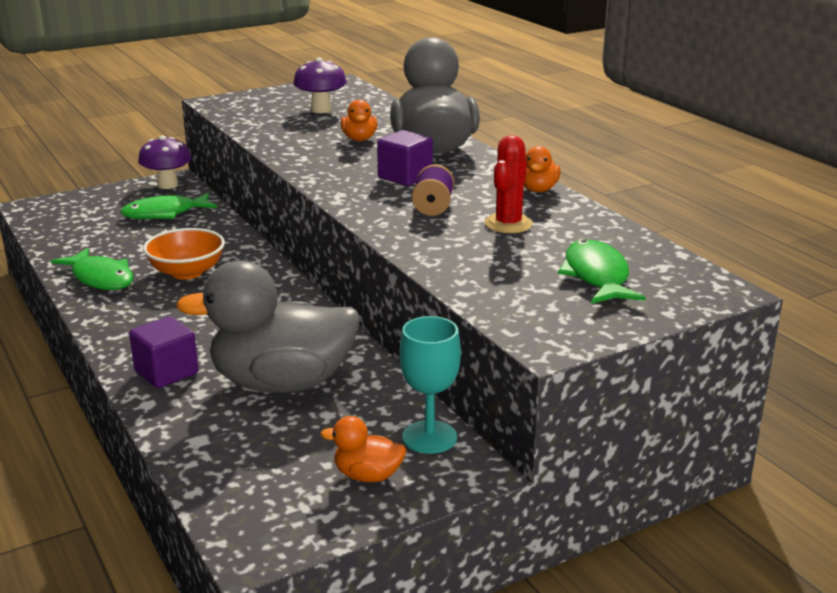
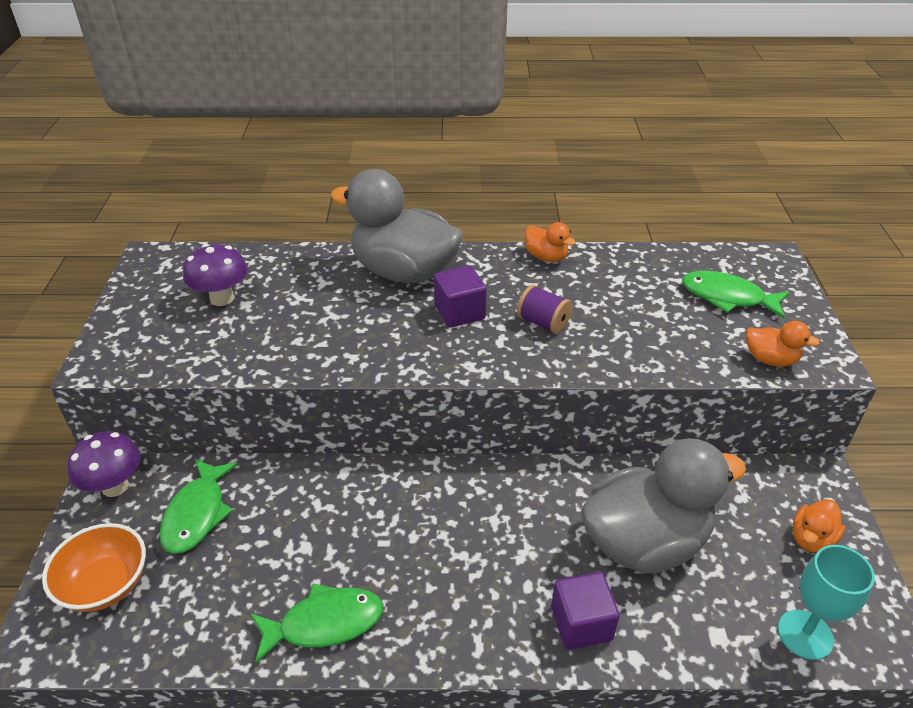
camera: 60 degrees left, 15 degrees up
(187, 272) = (369, 540): orange bowl -> orange bowl (105, 584)
(282, 383) = (645, 541): grey duck -> grey duck turned 135 degrees counterclockwise
(359, 139) = (336, 304): orange duck -> orange duck (770, 359)
(429, 437) = (768, 481): turquoise goblet -> turquoise goblet (805, 634)
(508, 224) = (606, 298): red cactus -> none

